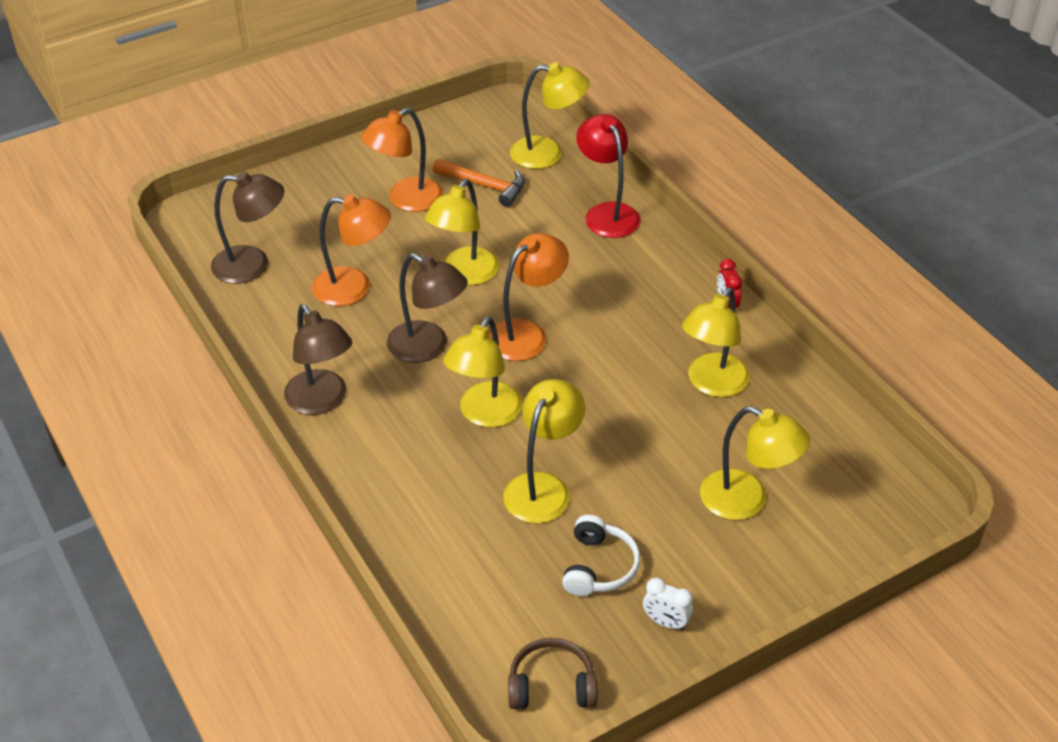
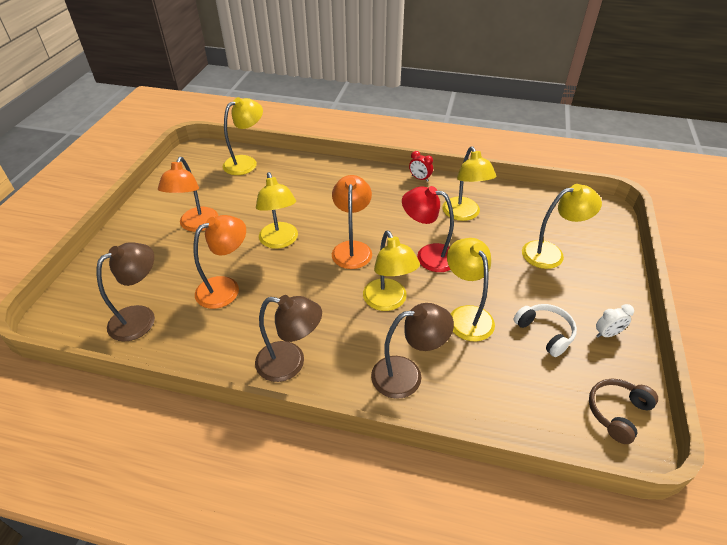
camera: 45 degrees left, 0 degrees up
(428, 348) = (311, 290): brown lamp -> brown lamp (407, 375)
(484, 186) = (232, 194): orange hammer -> none
(607, 213) = (312, 172): red lamp -> red lamp (428, 255)

